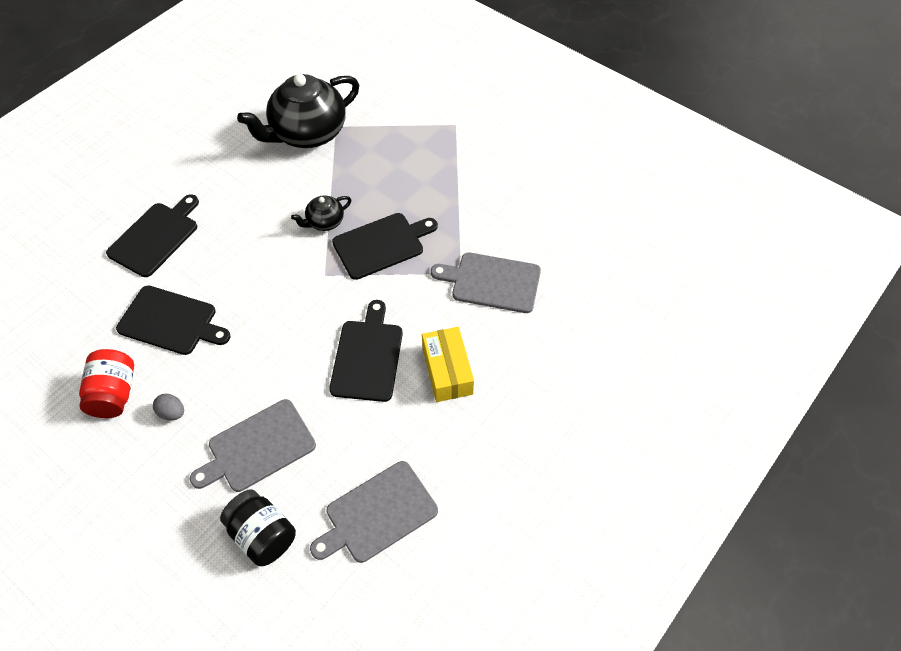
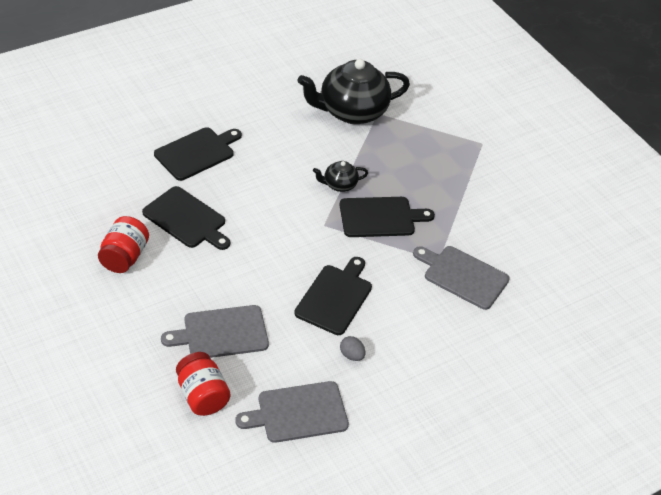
camera: 15 degrees right, 10 degrees down
(172, 413) = (164, 285): grey egg -> grey egg (351, 355)
(262, 535) = (202, 396): black jar -> red jar
(447, 371) = (397, 330): yellow box -> none

